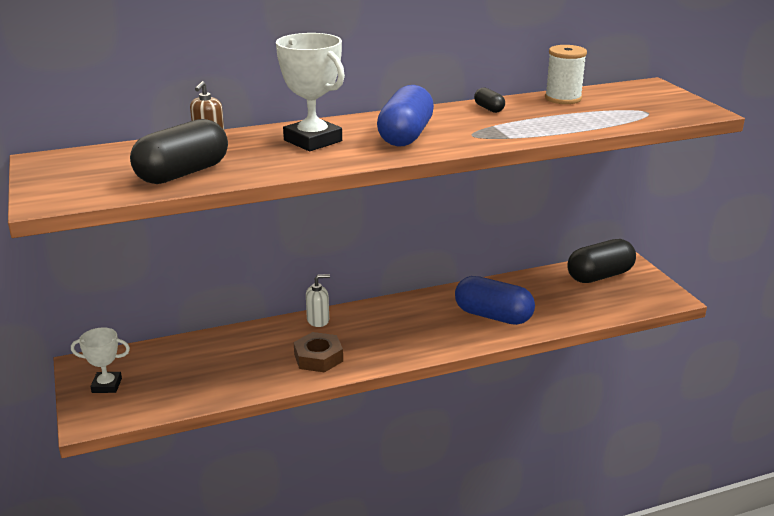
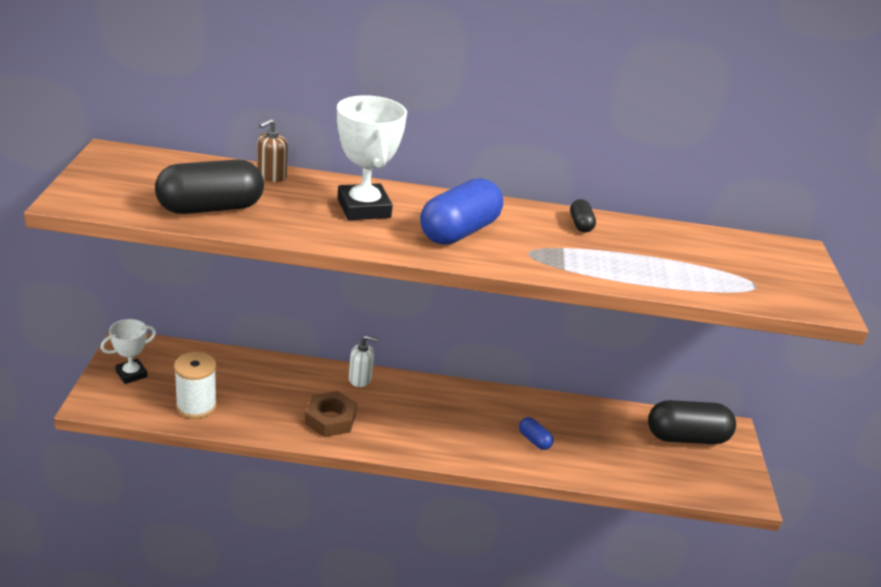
camera: 20 degrees right, 5 degrees up
(107, 385) = (131, 374): white trophy -> white trophy turned 60 degrees counterclockwise
(493, 316) = (534, 440): blue capsule -> blue capsule, size x0.46
(563, 98) = (676, 236): white spool -> white spool (196, 406)

